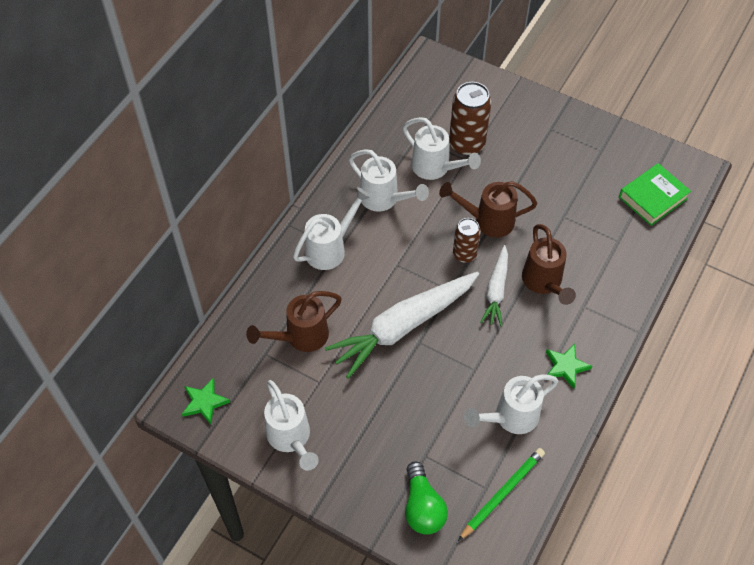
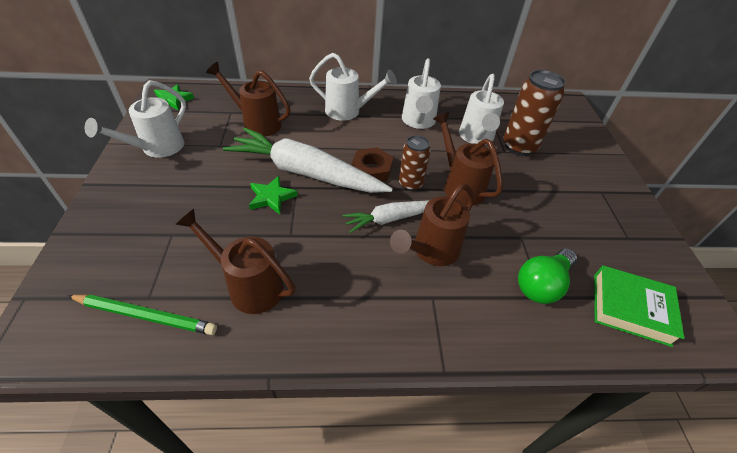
camera: 55 degrees right, 10 degrees down
(422, 507) = (109, 254): green light bulb -> green light bulb (542, 284)
(430, 274) = (371, 170): none -> brown nut
(510, 417) = (249, 286): white watering can -> brown watering can
(565, 367) = (343, 311): green star -> green star (271, 197)

